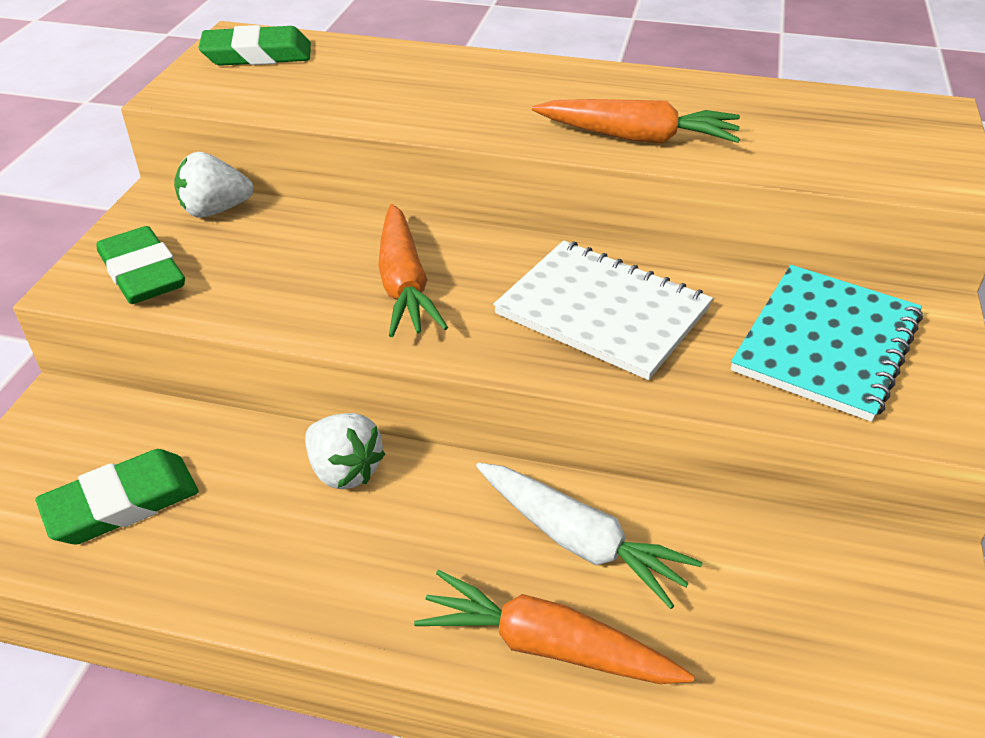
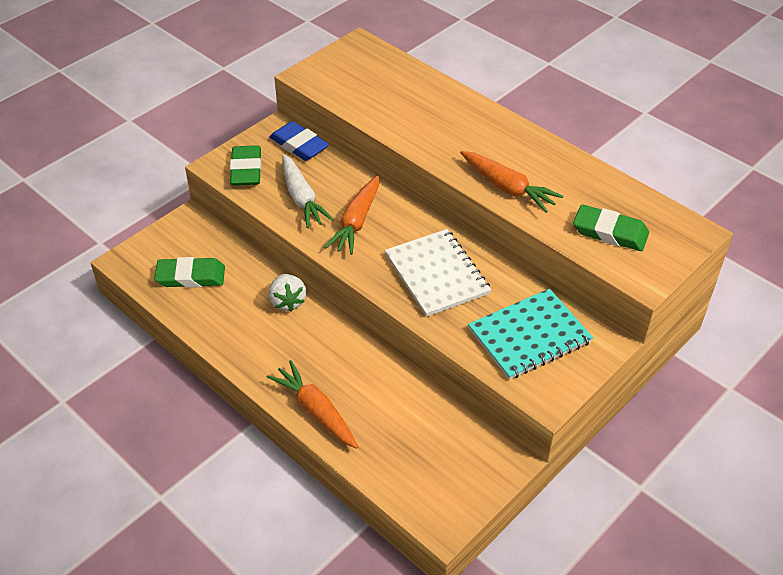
camera: 30 degrees right, 5 degrees up
(215, 210) = (299, 145): white strawberry -> blue eraser
(257, 55) = (360, 61): green eraser -> green eraser (610, 232)
(579, 541) = (363, 377): white carrot -> white carrot (302, 198)

